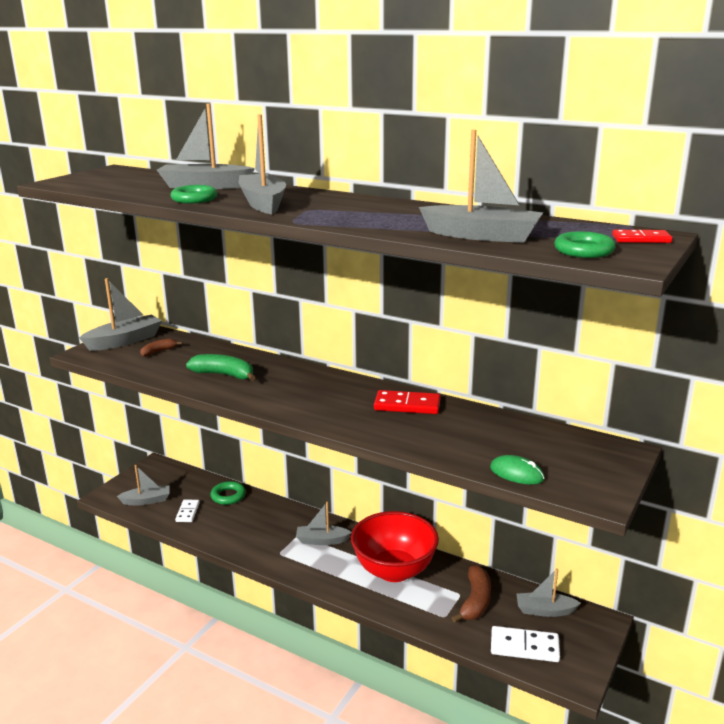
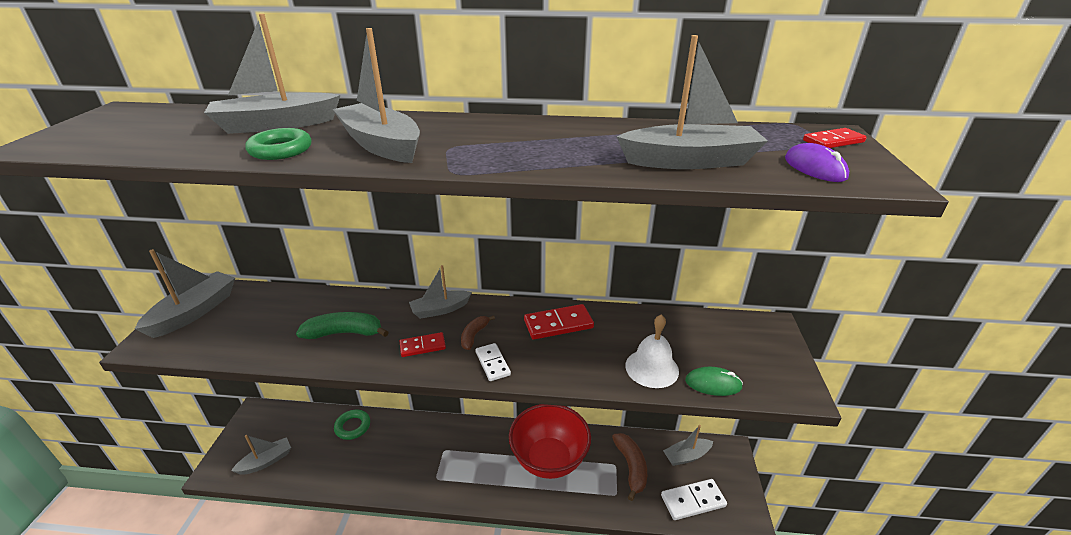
camera: 25 degrees left, 10 degrees up
(158, 351) = (246, 318): brown banana -> brown banana (474, 335)
(188, 512) = (319, 461): white domino -> white domino (492, 363)
(278, 395) = (422, 346): none -> red domino
(322, 540) = (469, 449): grey boat -> grey boat (440, 309)
(467, 451) = (652, 368): none -> white bell
(583, 251) = (815, 168): green ring -> purple mouse

